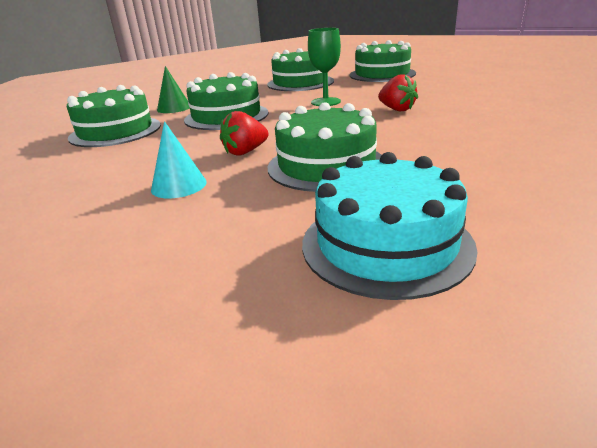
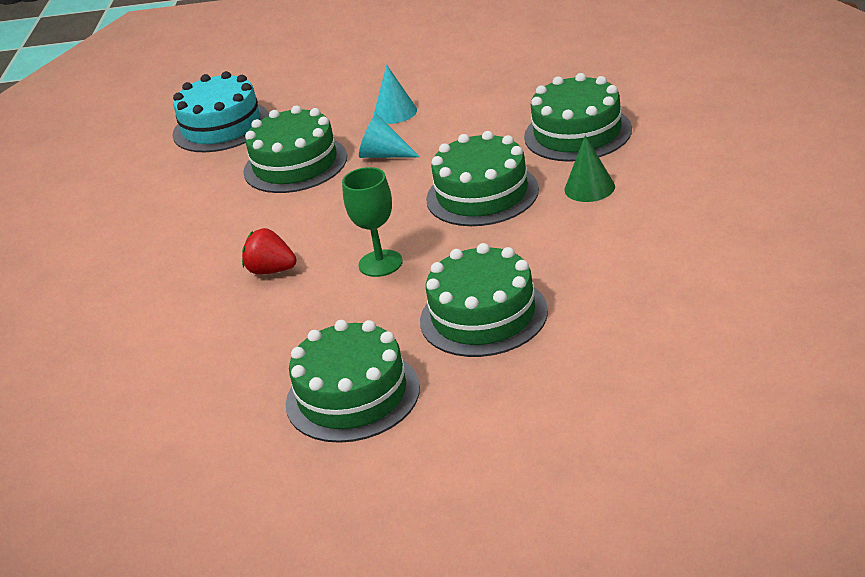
camera: 155 degrees right, 5 degrees up
(245, 152) = (384, 155): red strawberry -> turquoise cone

